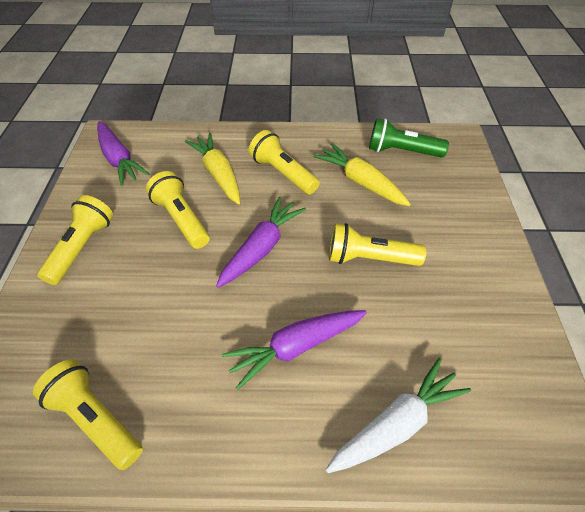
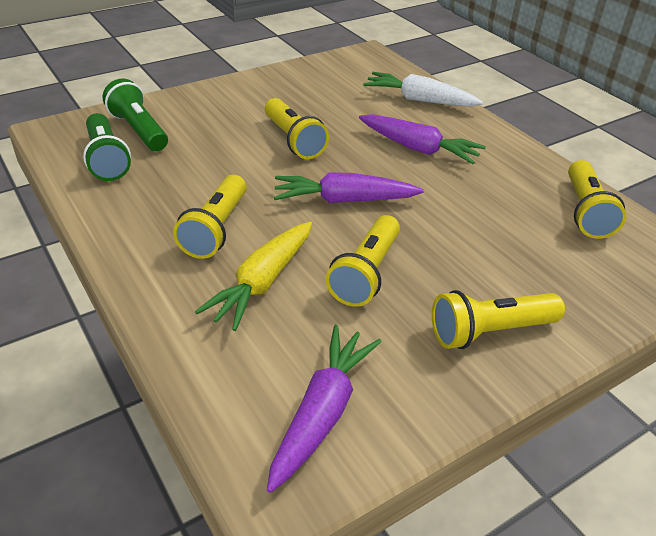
camera: 125 degrees left, 10 degrees down
(360, 182) = (187, 172): yellow carrot -> none
(437, 176) = (139, 130): none -> green flashlight

